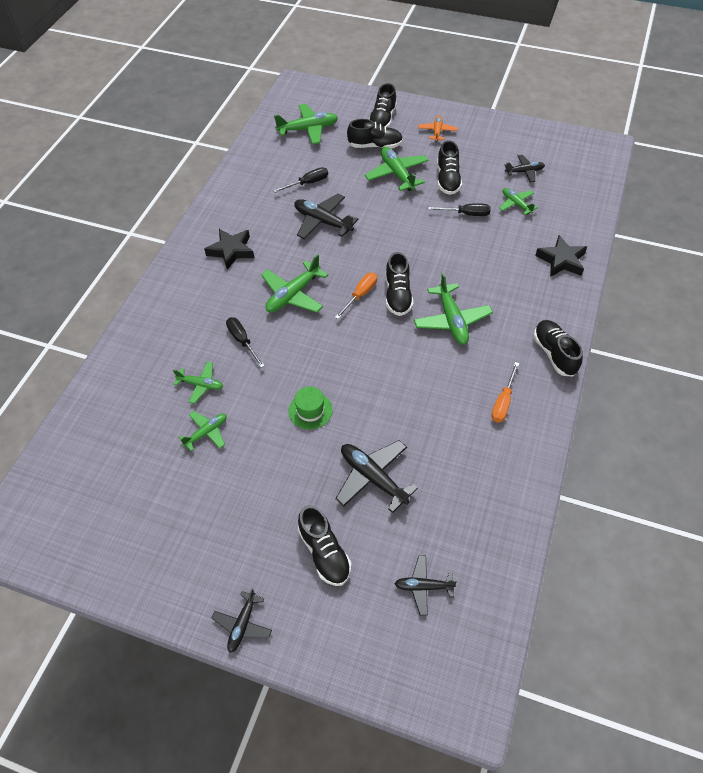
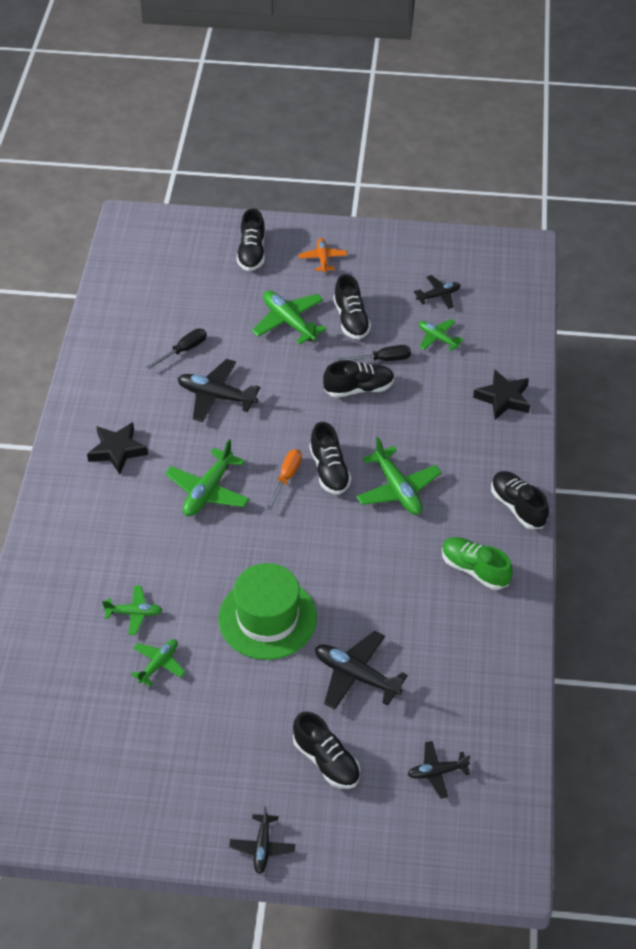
camera: 15 degrees left, 5 degrees down
(242, 341) = (166, 555): black screwdriver -> none
(308, 129) = (163, 279): green plane -> none
(310, 410) = (267, 618): green hat -> green hat, size x1.97
(375, 146) = (252, 289): black shoe -> black shoe (359, 389)
(503, 402) = (474, 570): orange screwdriver -> green shoe

